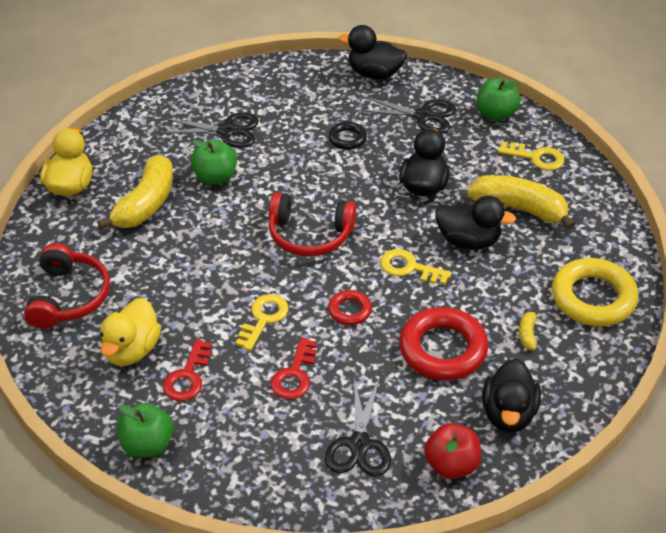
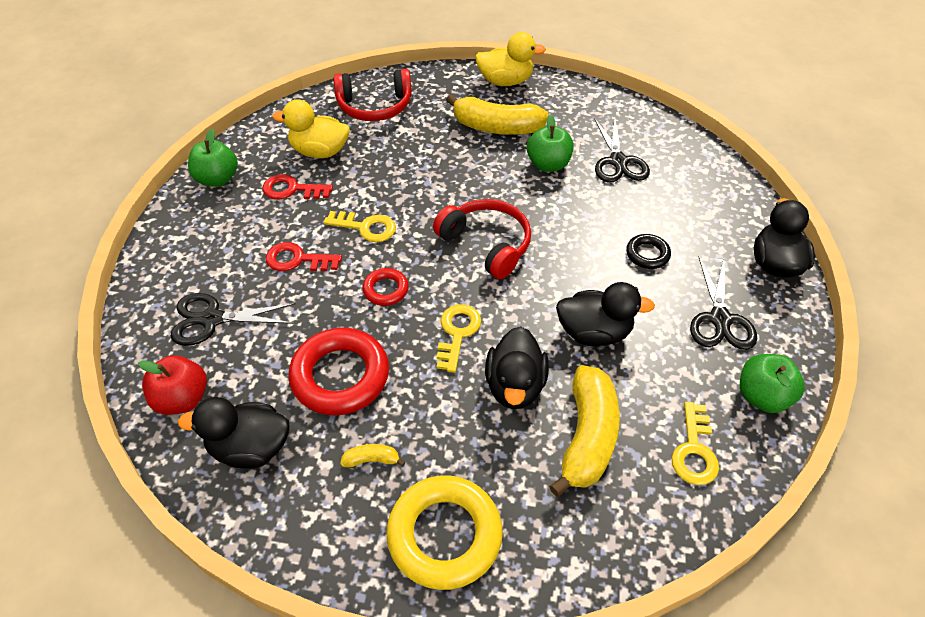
camera: 80 degrees right, 5 degrees up
(309, 235) = (486, 244): red headphones -> red headphones turned 135 degrees clockwise

